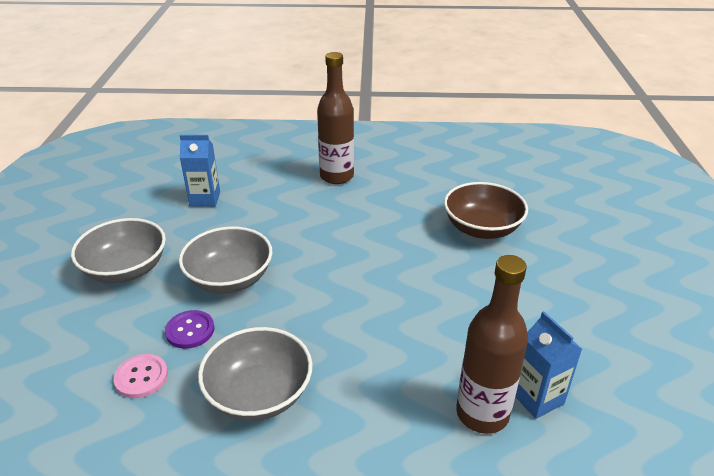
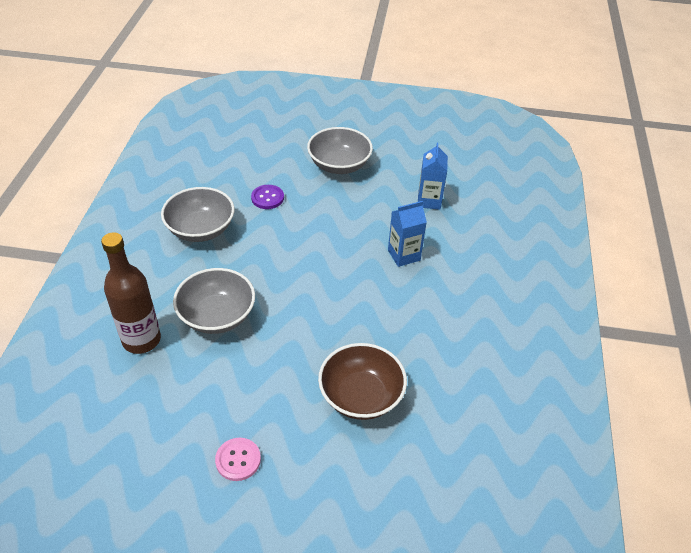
camera: 95 degrees right, 10 degrees up
(141, 377) = (232, 179): pink button -> pink button (238, 460)
(230, 279) = (317, 216): grey bowl -> grey bowl (217, 316)
(336, 176) = (466, 290): brown bottle -> none
(537, 398) = (142, 377): blue carton -> blue carton (404, 255)

